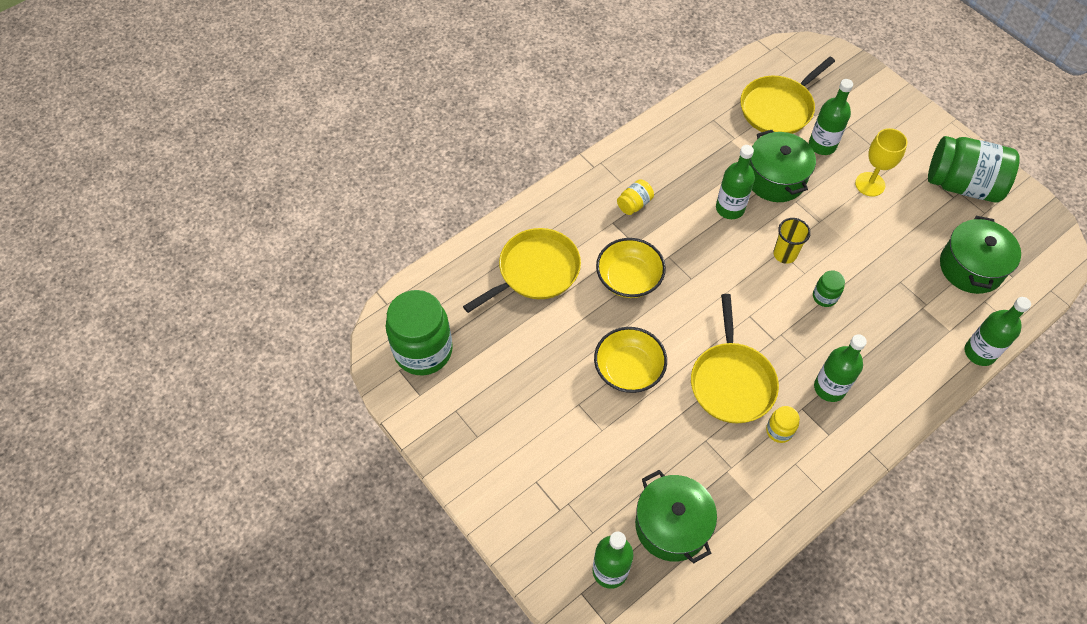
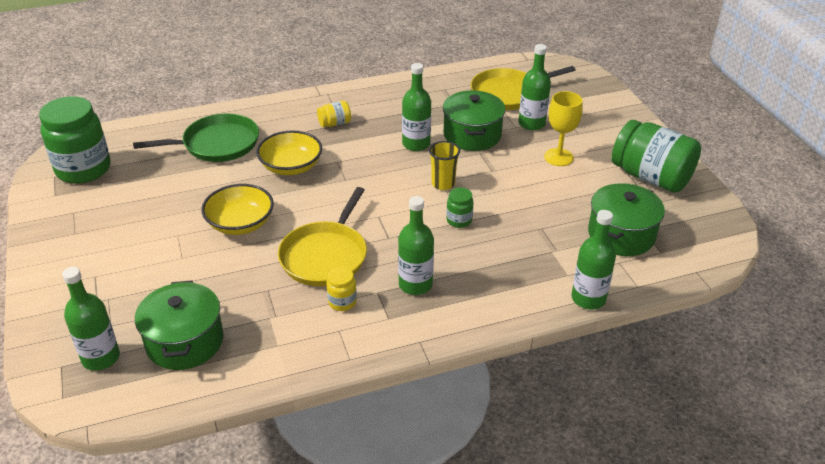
camera: 20 degrees right, 20 degrees down
(535, 271) = (217, 144): yellow pan -> green pan

